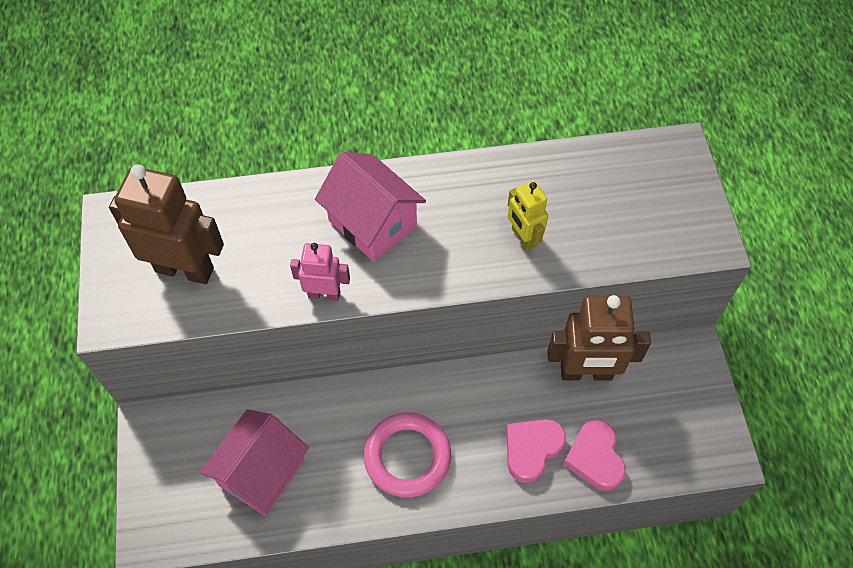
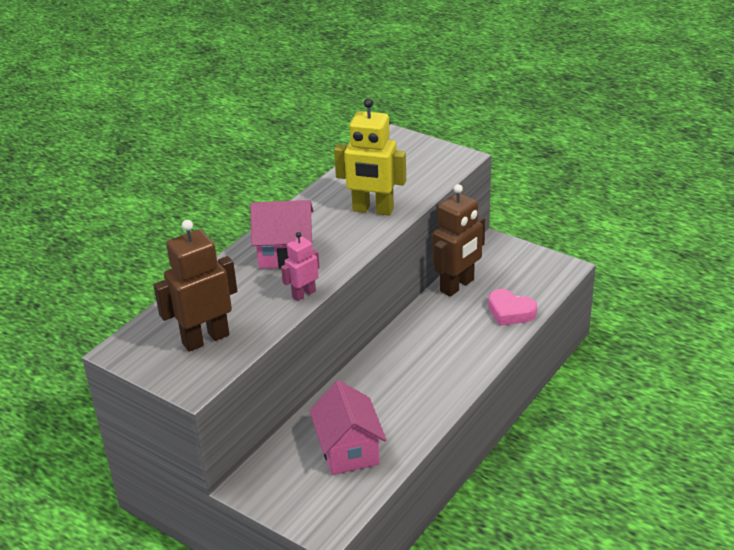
camera: 45 degrees left, 25 degrees down
(407, 457) = (418, 382): pink ring -> none
(523, 237) = (373, 210): yellow robot -> yellow robot, size x1.81
(532, 450) = (476, 332): pink heart -> none

